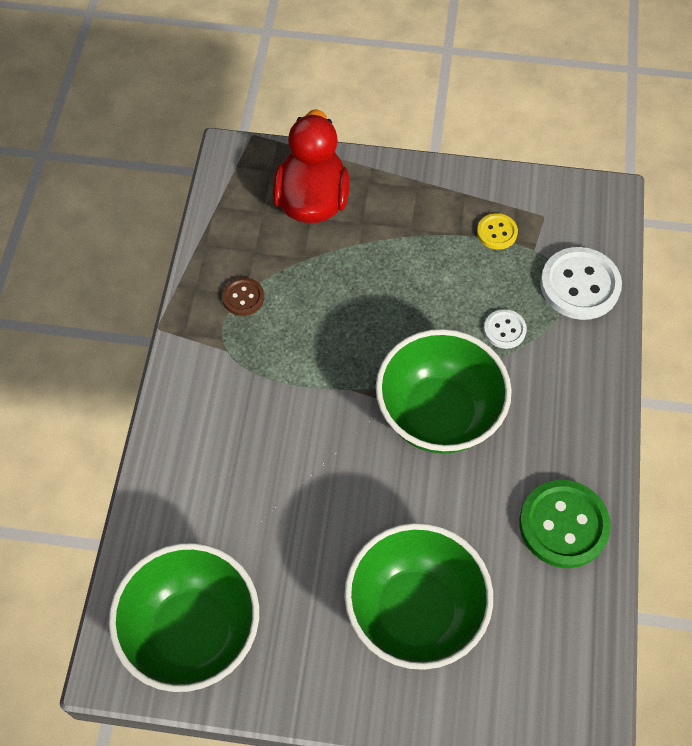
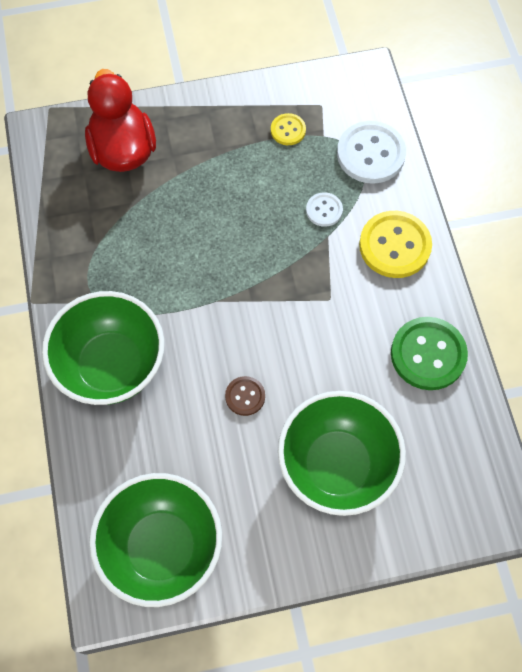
camera: 20 degrees left, 5 degrees up
(243, 297) = (96, 252): brown button -> brown button (245, 396)
(438, 414) = (296, 298): green bowl -> green bowl (112, 366)
(570, 393) = (394, 246): none -> yellow button

